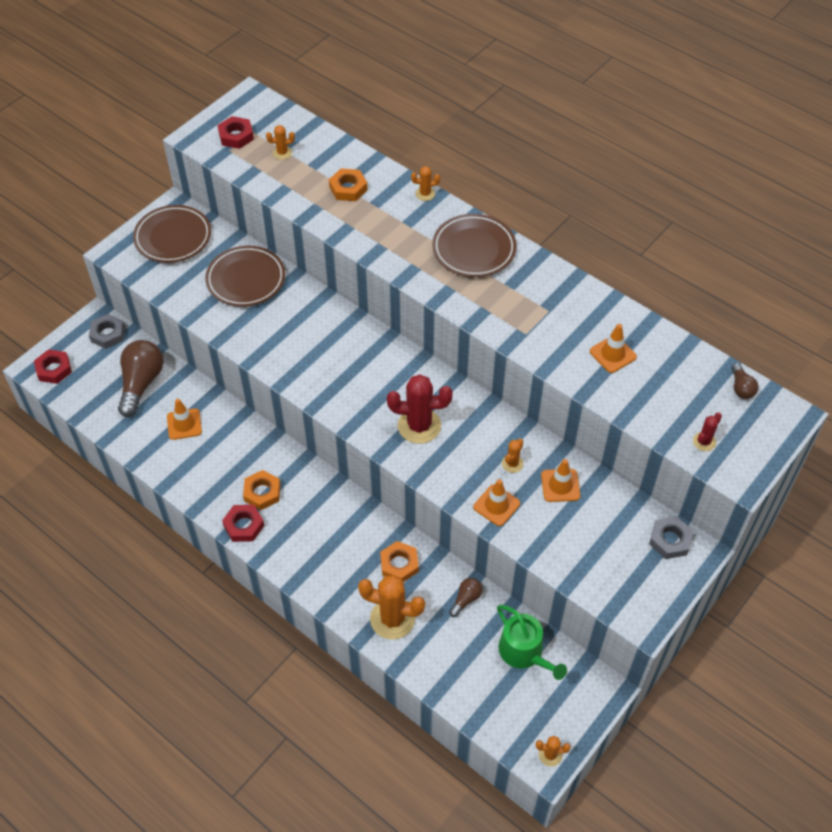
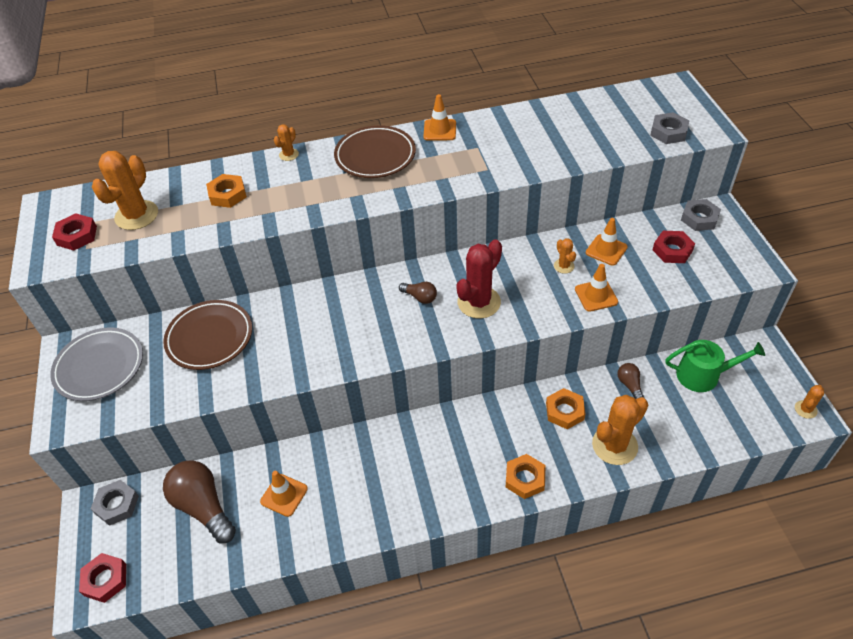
camera: 50 degrees left, 5 degrees down
(173, 237) = (99, 367): brown plate -> grey plate
(243, 525) = (436, 507): red nut -> red nut (672, 250)
(262, 492) = (413, 472): orange nut -> orange nut (525, 479)
(282, 153) = (136, 215): orange cactus -> orange cactus, size x2.05
(612, 354) = (550, 136): orange traffic cone -> orange traffic cone (440, 130)
(704, 441) = (668, 132): red cactus -> grey nut
(741, 387) = (635, 94): brown light bulb -> brown light bulb (420, 297)

